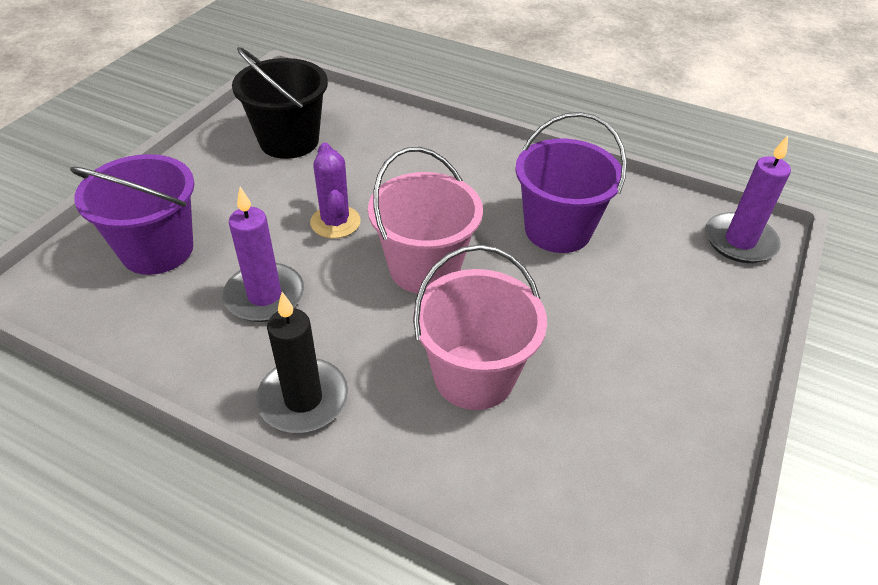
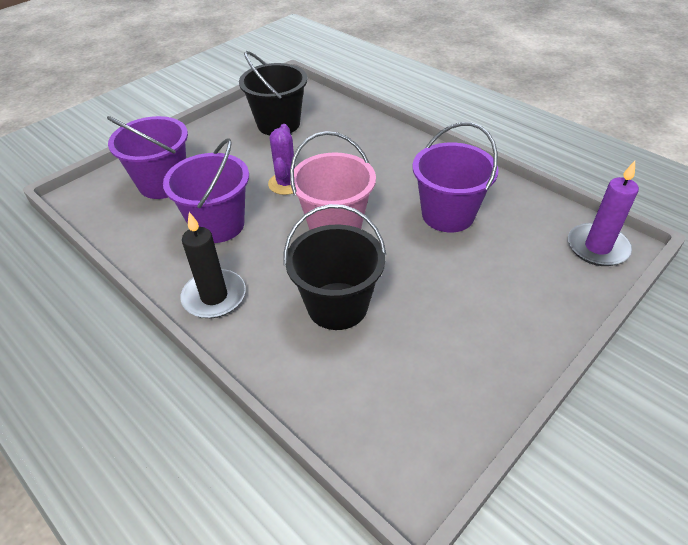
camera: 20 degrees right, 0 degrees up
(264, 296) = (218, 225): purple candle -> purple bucket
(474, 376) = (337, 306): pink bucket -> black bucket

